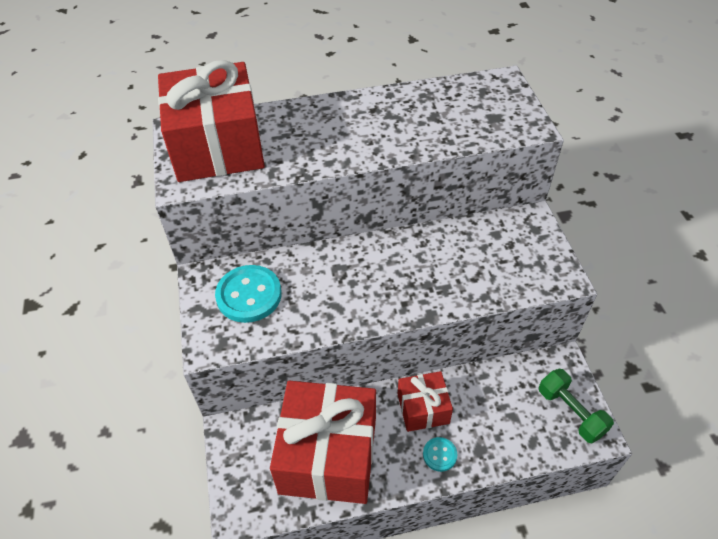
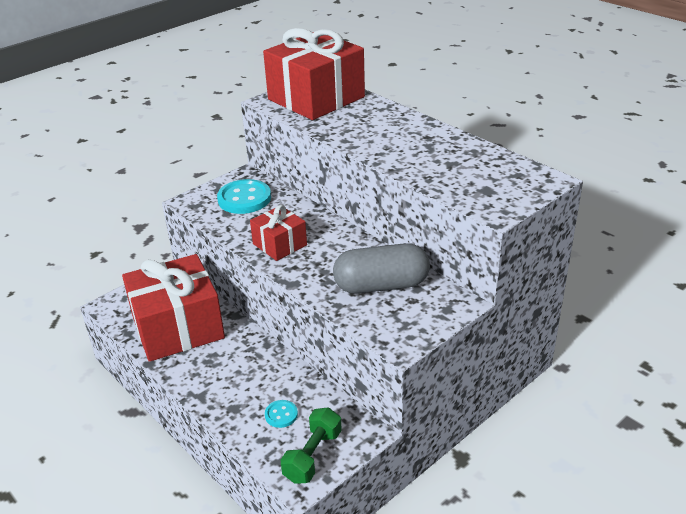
camera: 60 degrees right, 15 degrees down
(423, 408) = (251, 360): red gift -> red gift (280, 244)
(439, 455) = (214, 386): turquoise button -> turquoise button (281, 415)
(476, 255) = (381, 285): none -> grey capsule

